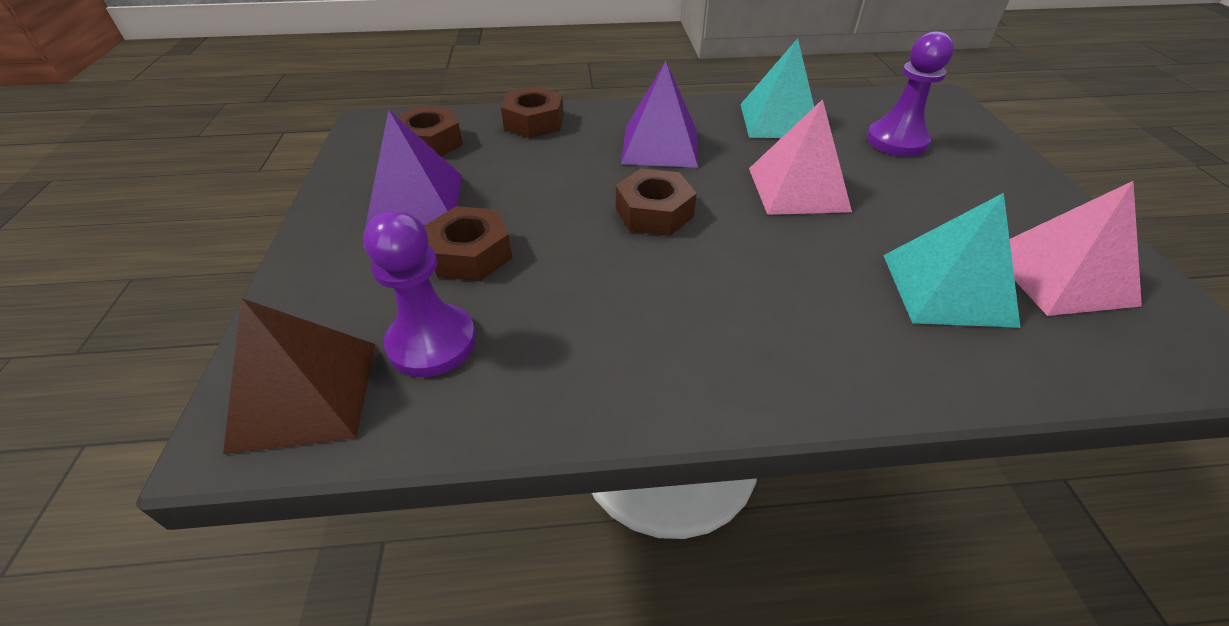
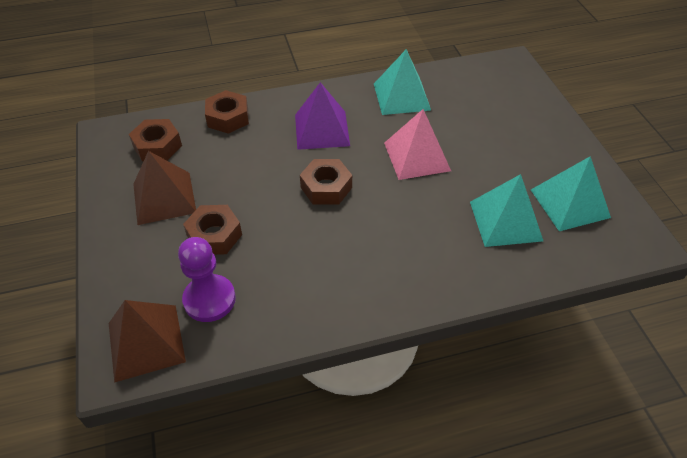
camera: 10 degrees left, 5 degrees up
(416, 200) = (164, 198): purple pyramid -> brown pyramid
(896, 141) = (480, 106): purple pawn -> none
(1059, 276) = (569, 203): pink pyramid -> turquoise pyramid

